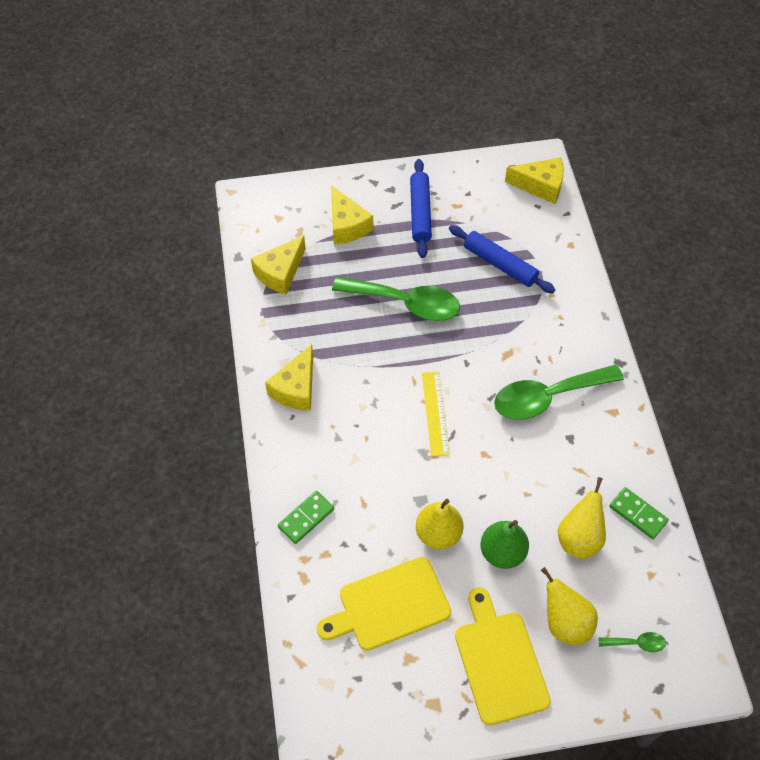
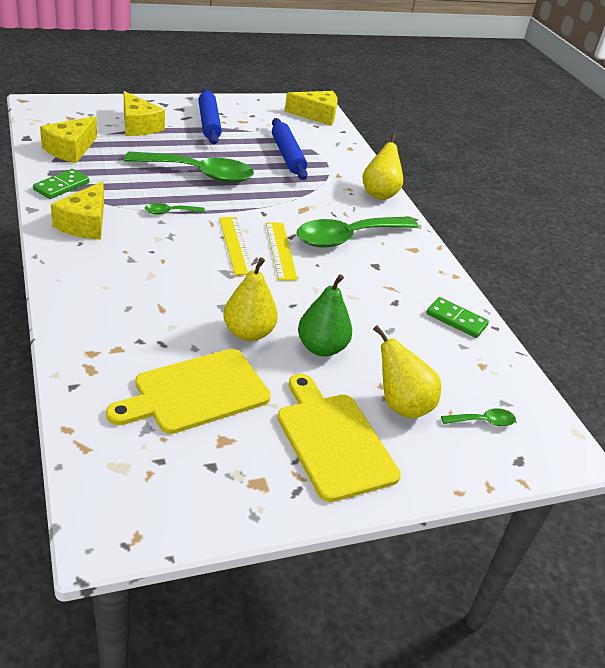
camera: 15 degrees left, 20 degrees down
(306, 518) = (94, 319): green domino -> green domino (61, 186)
(375, 367) = (170, 212): none -> green spoon
(478, 419) = (280, 250): none -> yellow ruler
(500, 264) = (287, 155): blue rolling pin -> blue rolling pin turned 45 degrees clockwise
(579, 538) = (401, 337): yellow pear -> yellow pear (379, 194)

